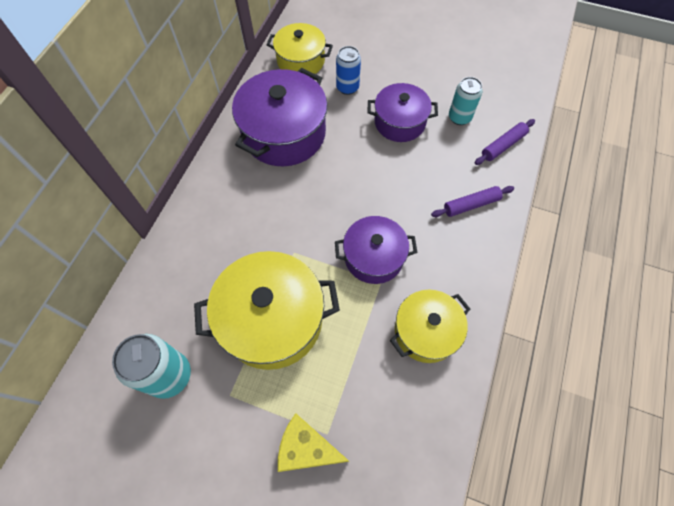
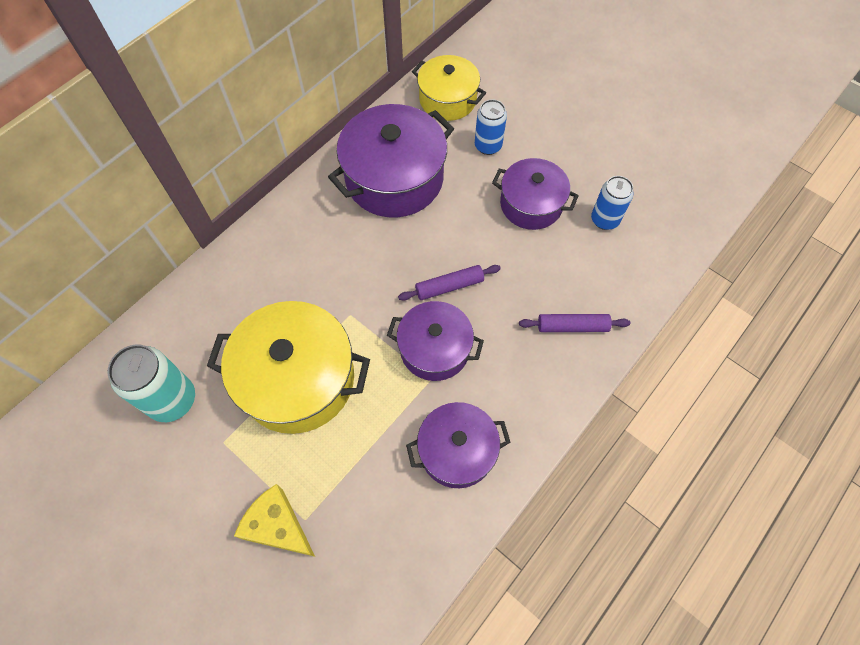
camera: 20 degrees right, 0 degrees up
(426, 331) = (457, 451): yellow pot -> purple pot
(459, 117) = (604, 220): turquoise can -> blue can
(503, 145) = (642, 269): purple rolling pin -> purple rolling pin (449, 286)

